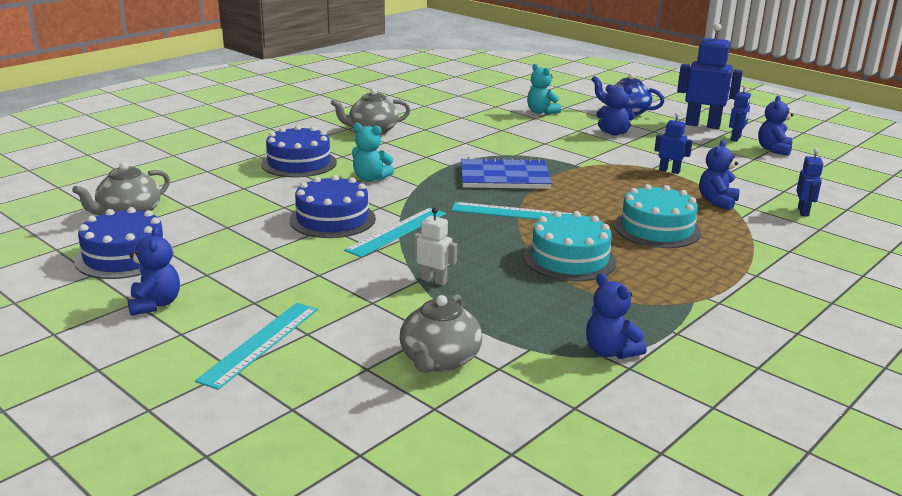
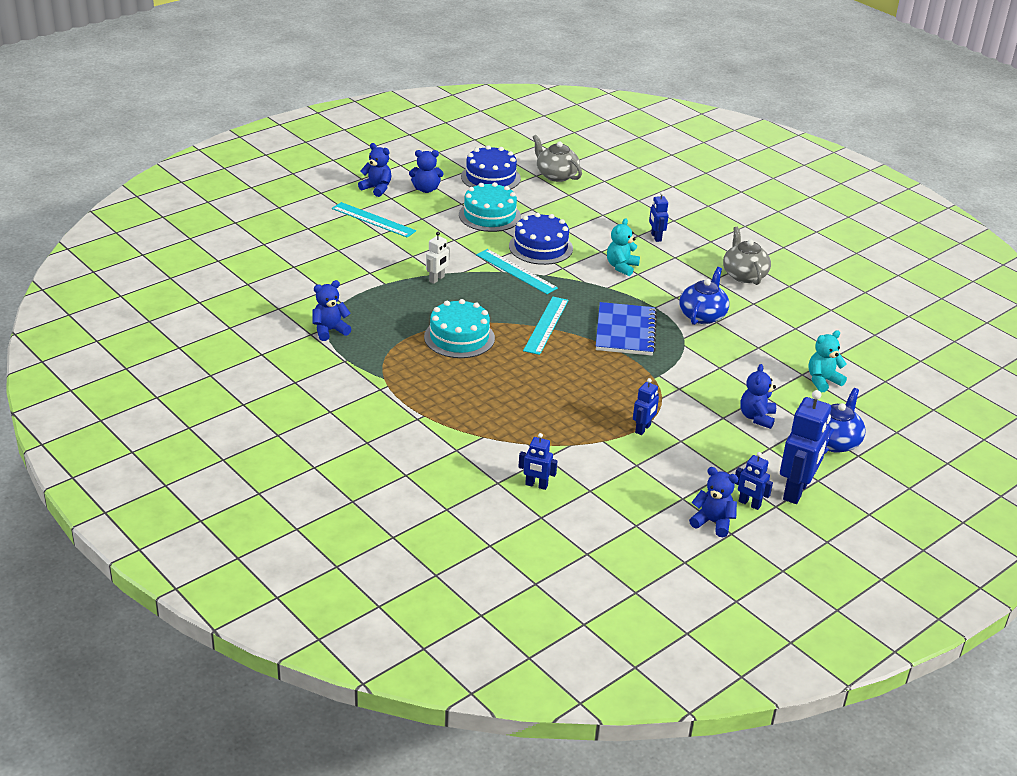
camera: 95 degrees right, 10 degrees up
(299, 163) = (656, 237): blue cake -> blue robot
(439, 360) = (339, 272): grey teapot -> none
(457, 147) = (702, 315): none -> blue teapot
(657, 229) = (508, 390): turquoise cake -> turquoise cake (489, 215)
(717, 202) = (563, 438): blue teddy bear -> blue teddy bear (377, 188)

